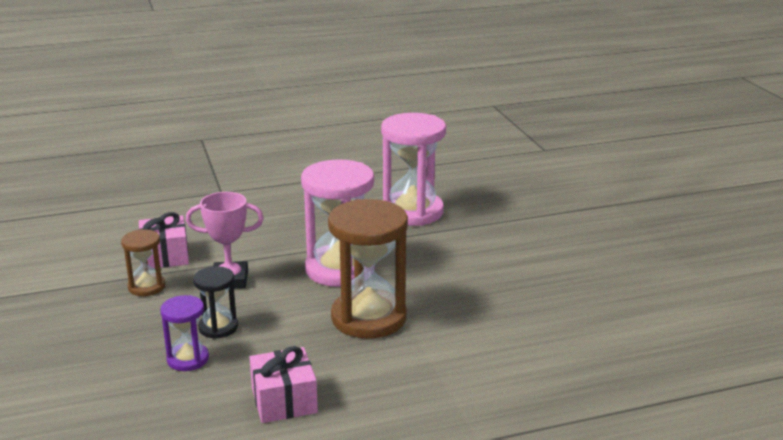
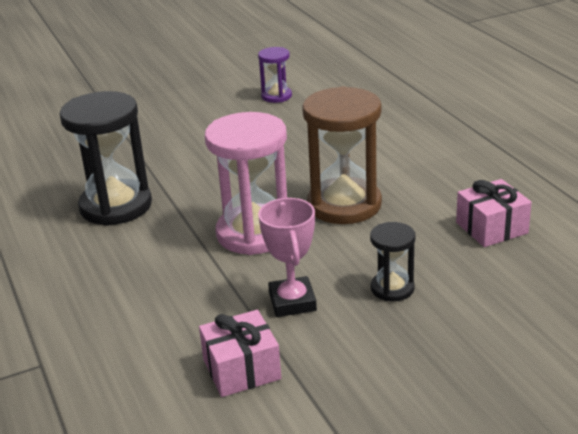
camera: 95 degrees left, 5 degrees up
(146, 287) = (323, 364): brown hourglass -> none
(188, 359) = (457, 295): purple hourglass -> purple hourglass (276, 96)
(412, 212) = (116, 206): pink hourglass -> black hourglass

